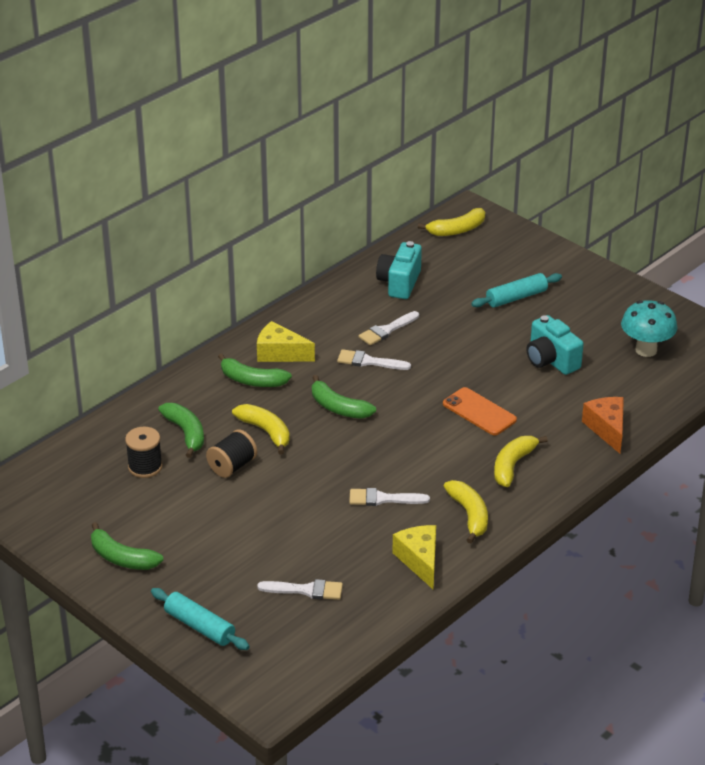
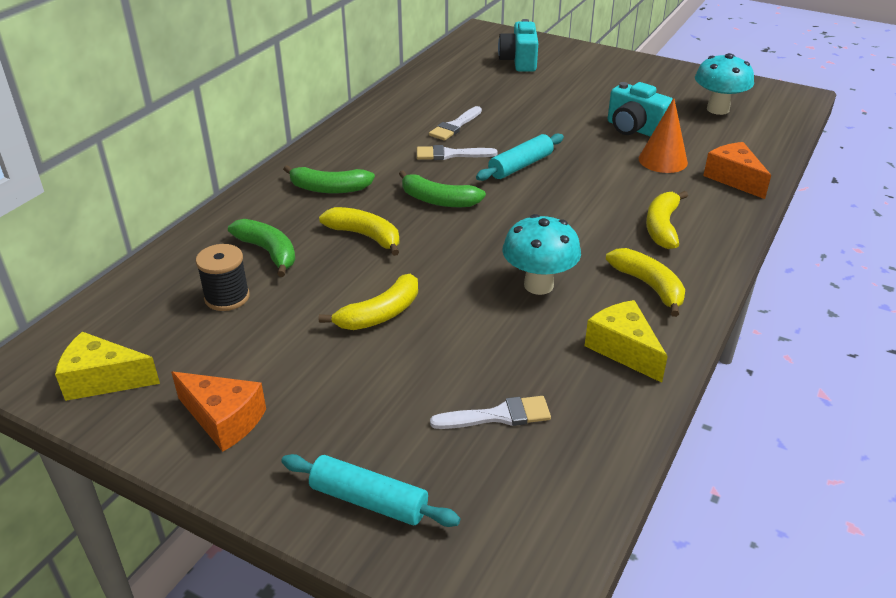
camera: 15 degrees left, 0 degrees up
(122, 558) = (224, 419): green banana -> orange cheese
(232, 466) = (338, 279): black spool -> none
(280, 353) = (350, 160): yellow cheese -> yellow cheese (103, 380)
(383, 499) = (538, 285): white brush -> turquoise mushroom
(399, 283) = (447, 88): turquoise camera -> turquoise camera (519, 61)
(457, 230) = (479, 45): yellow banana -> yellow banana (380, 314)
(479, 412) = (593, 182): orange phone -> none
(516, 297) = (567, 85): turquoise rolling pin -> turquoise rolling pin (521, 166)
(555, 399) = (663, 160): none -> orange cone

